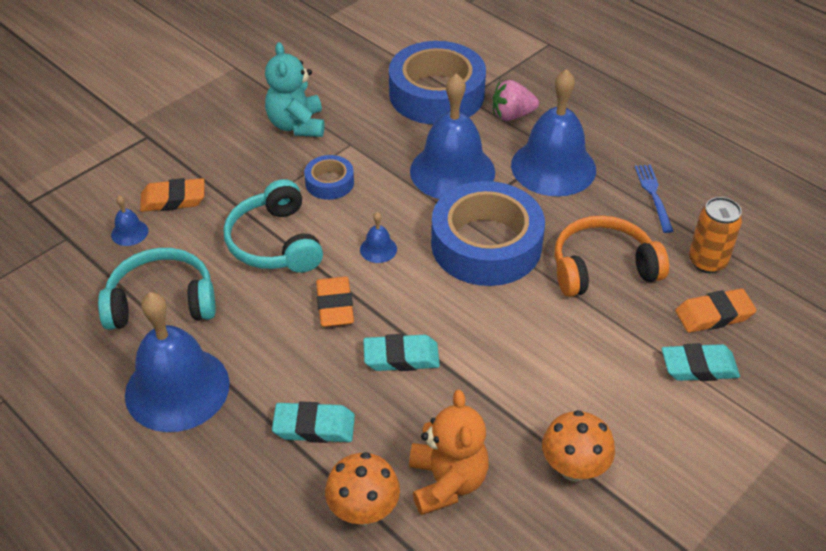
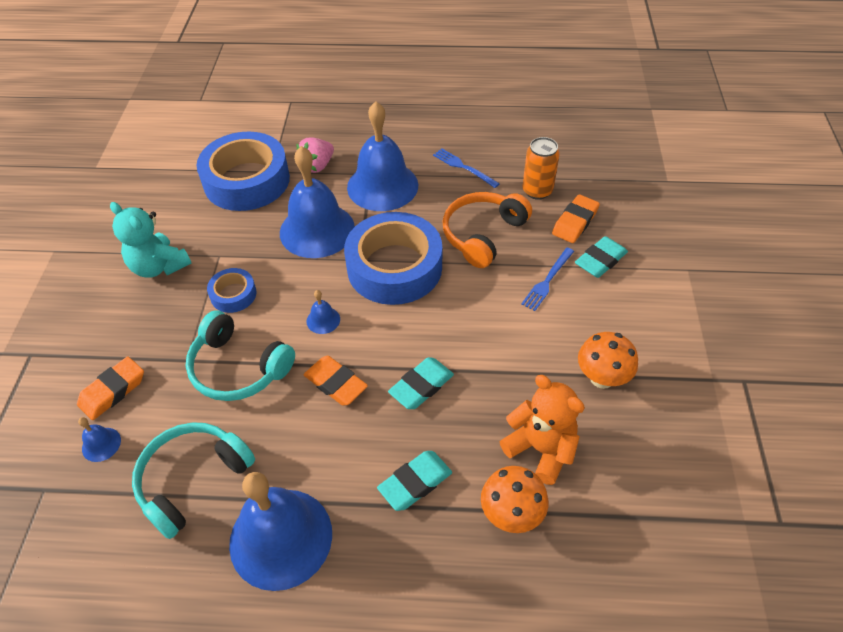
camera: 40 degrees left, 5 degrees up
(620, 349) = (547, 281): none -> blue fork

